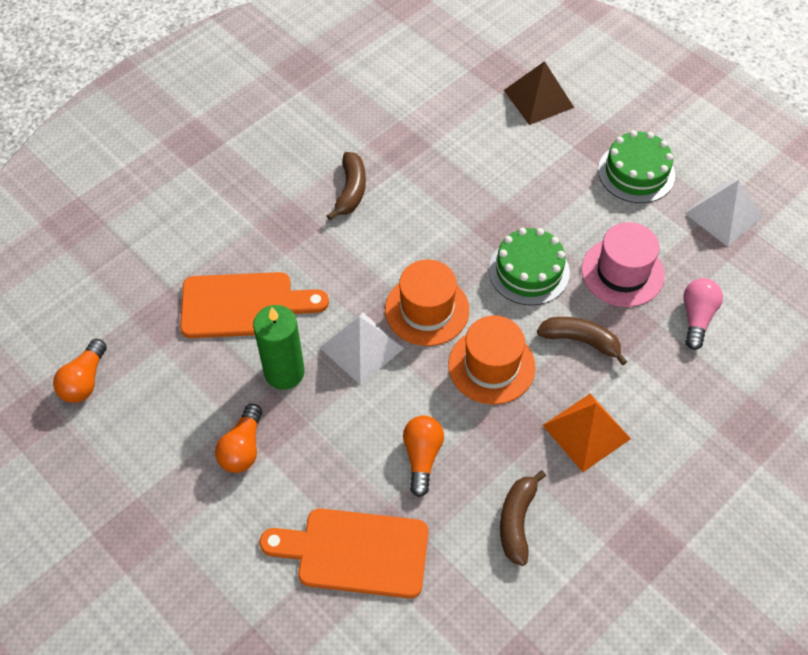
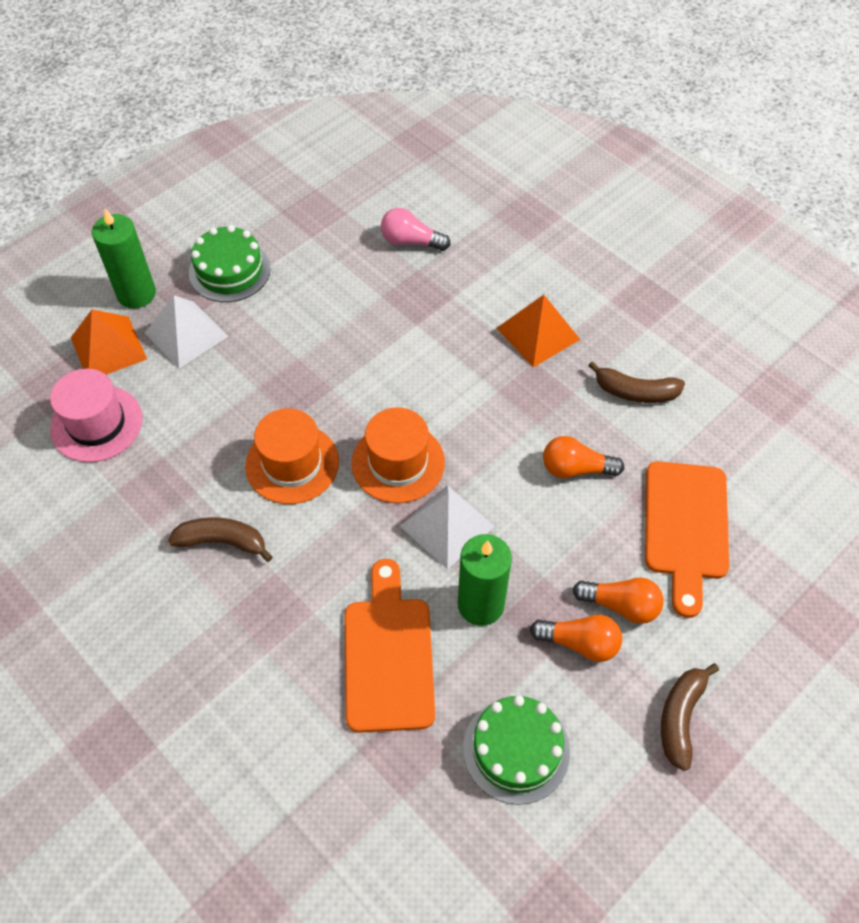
camera: 90 degrees left, 0 degrees up
(84, 380) = (500, 844): orange light bulb -> orange light bulb (621, 605)
(491, 366) = (467, 406): orange hat -> orange hat (292, 463)
(529, 271) = (351, 369): green cake -> green cake (516, 749)
(538, 98) = (108, 348): brown pyramid -> orange pyramid
(581, 341) = (437, 331): brown banana -> brown banana (681, 717)
(600, 110) = (136, 294): none -> green candle
(622, 272) = (356, 292): pink hat -> pink hat (96, 423)
(724, 215) = (291, 209): white pyramid -> white pyramid (186, 334)

